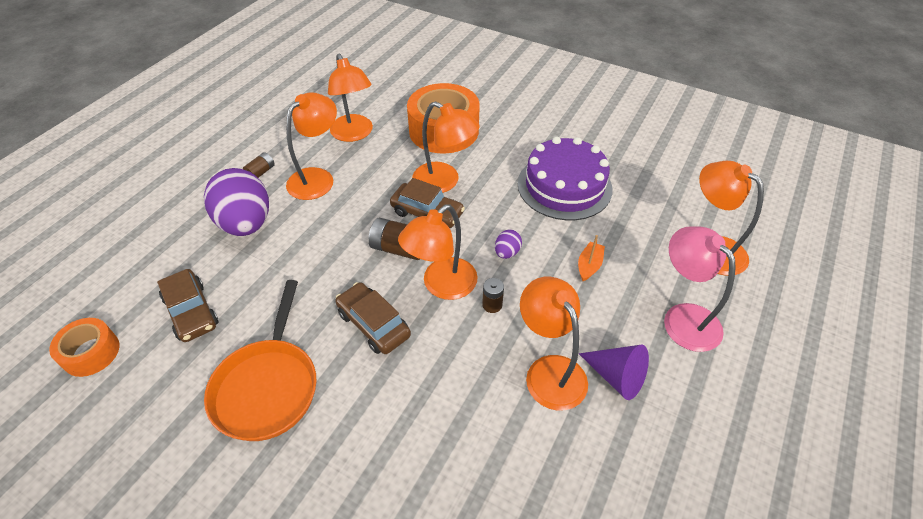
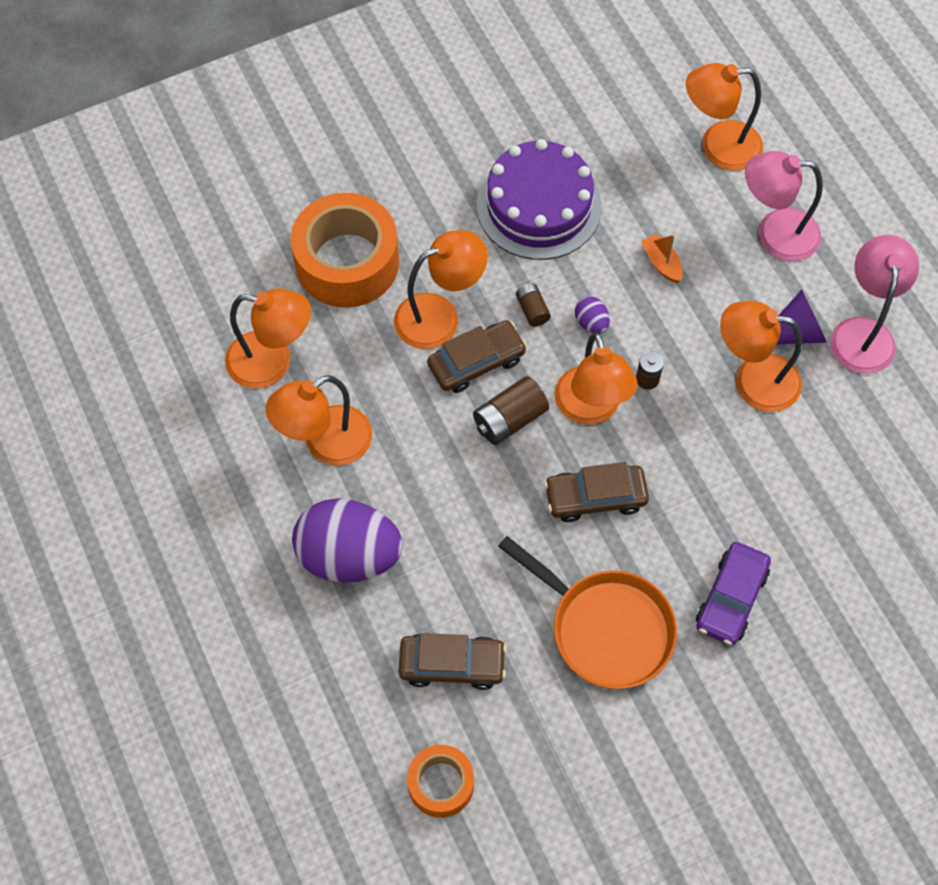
camera: 55 degrees left, 15 degrees up
(261, 172) = (264, 501): brown battery -> brown battery (532, 310)
(317, 178) = (326, 444): orange lamp -> orange lamp turned 105 degrees counterclockwise
(344, 462) = (731, 598): none -> purple car
(665, 426) = (862, 332): none -> pink lamp

